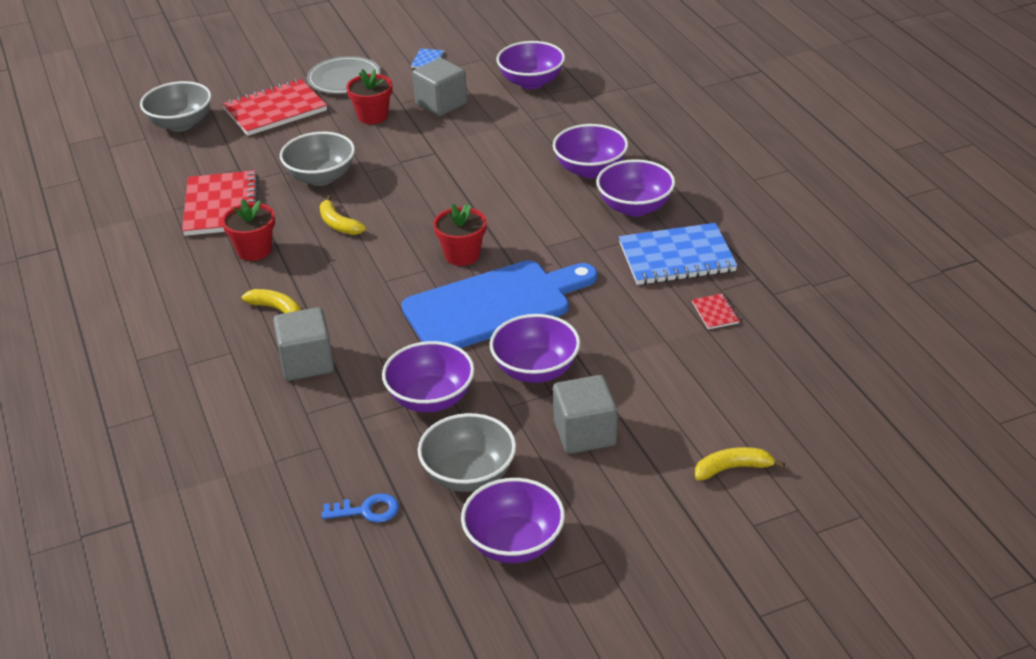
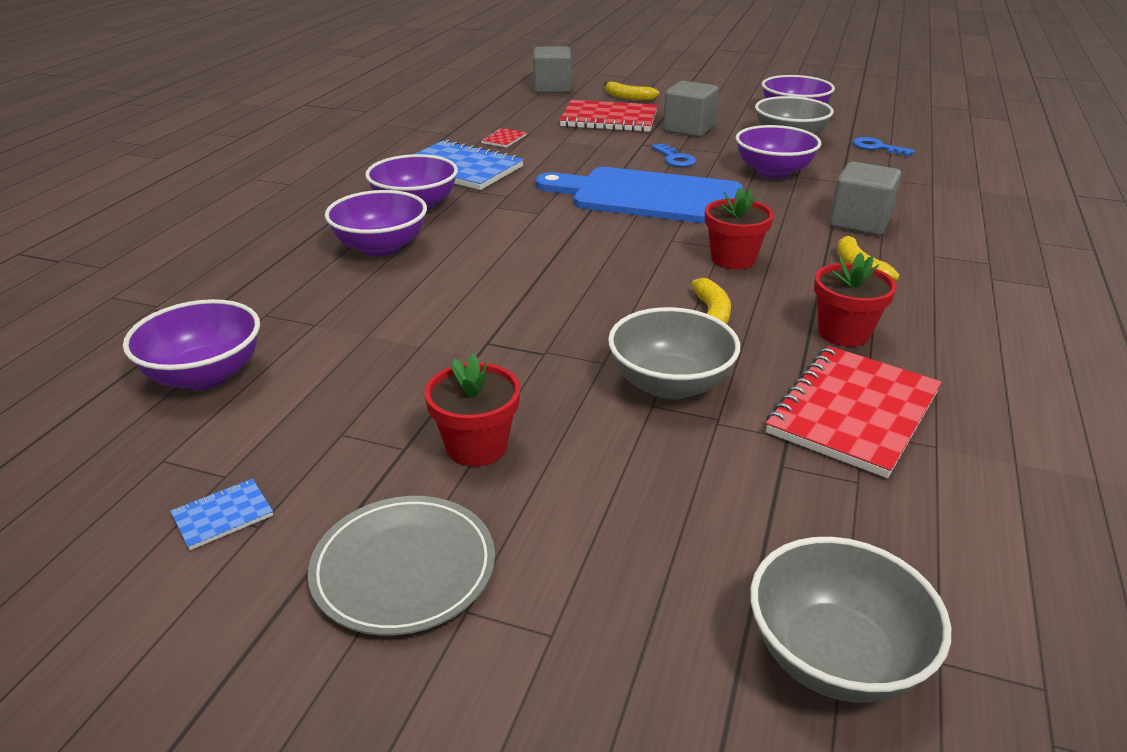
camera: 140 degrees left, 5 degrees down
(275, 110) = (611, 566): red notebook -> red notebook (609, 119)
(441, 104) = (361, 409): grey cube -> grey cube (552, 88)
(462, 255) = (621, 236): red flower pot -> red flower pot (733, 259)
(535, 370) = (674, 158): purple bowl -> blue key

